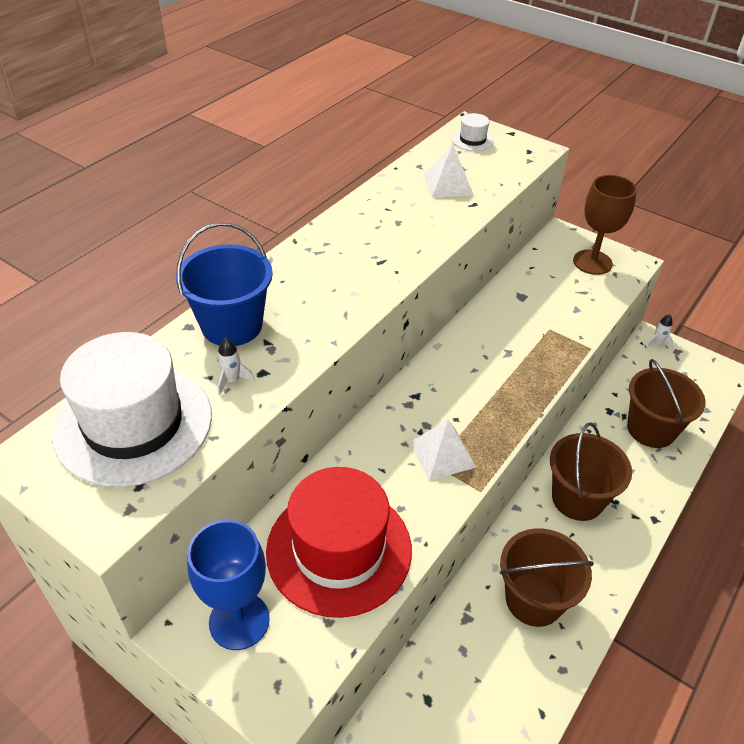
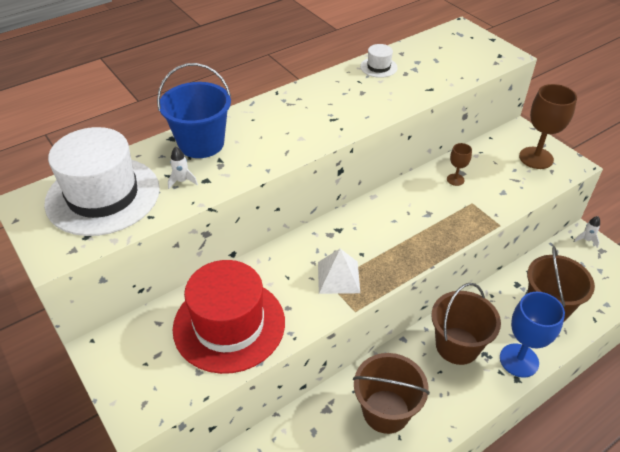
camera: 20 degrees right, 0 degrees up
(239, 621) = (138, 353): blue goblet -> blue goblet (519, 360)
(448, 184) = (417, 71): white pyramid -> none
(472, 140) = (456, 40): white hat -> white hat (378, 67)
(519, 305) = (455, 179): none -> brown goblet

